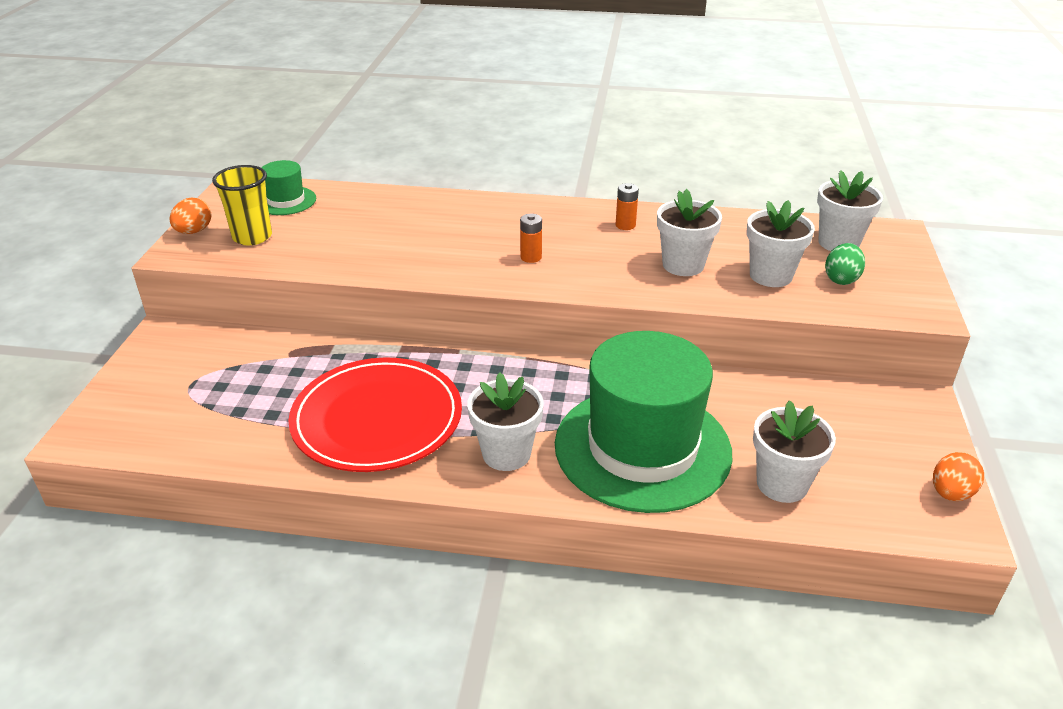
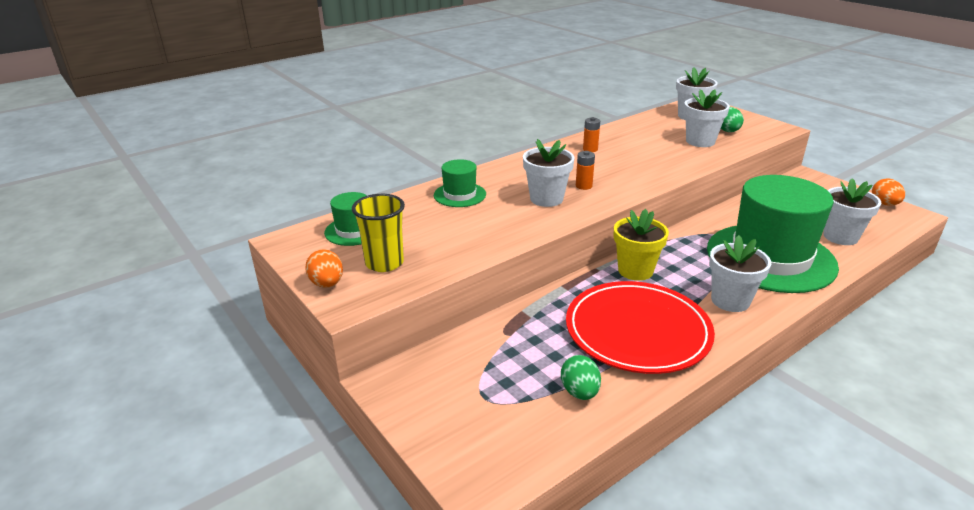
camera: 45 degrees left, 5 degrees down
(245, 428) = (579, 392): none -> green egg
(415, 211) = (460, 195): none -> green hat
(486, 373) = (635, 270): none -> yellow flower pot
(683, 265) = (658, 154): white flower pot -> white flower pot (546, 199)

